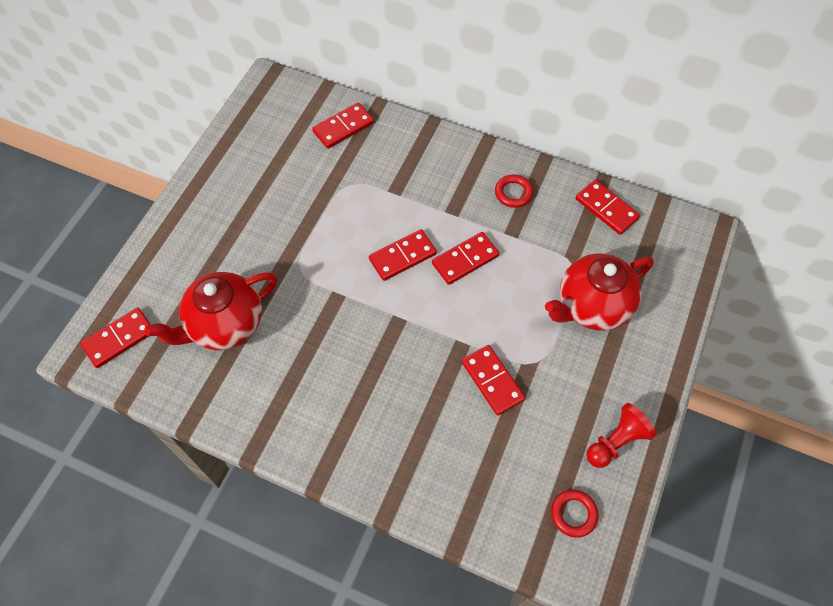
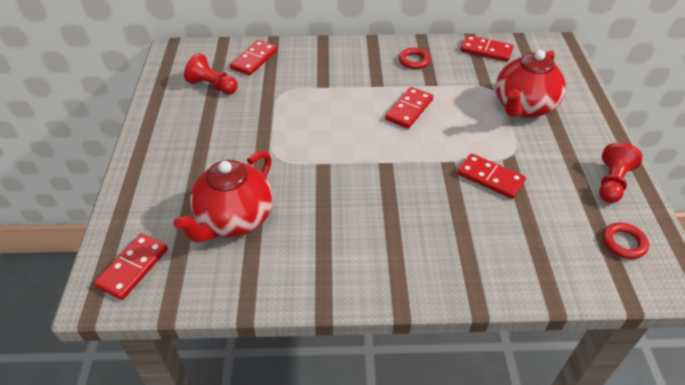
camera: 25 degrees left, 15 degrees down
(284, 150) = (212, 86): none -> red pawn
(402, 257) = (359, 123): red domino -> none

